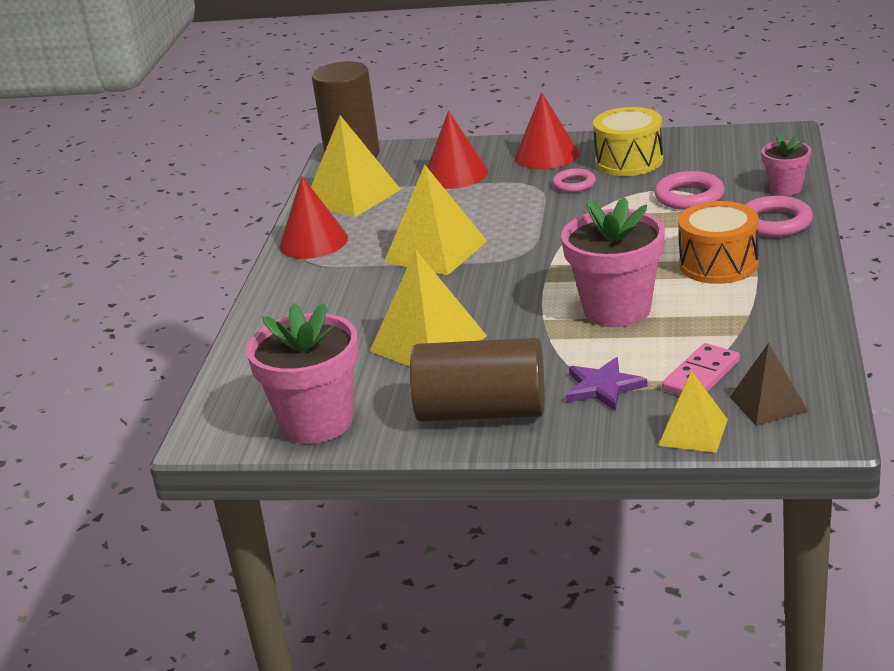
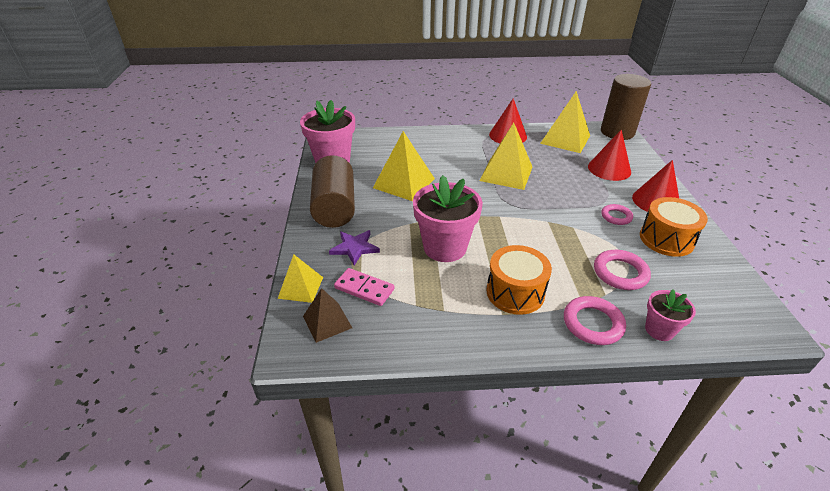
camera: 75 degrees right, 10 degrees up
(629, 161) = (666, 239): yellow drum -> orange drum

